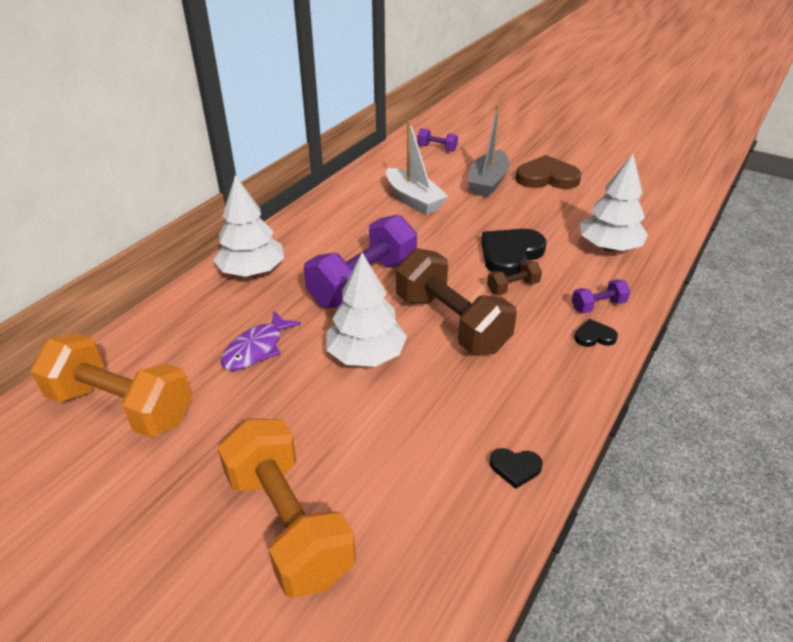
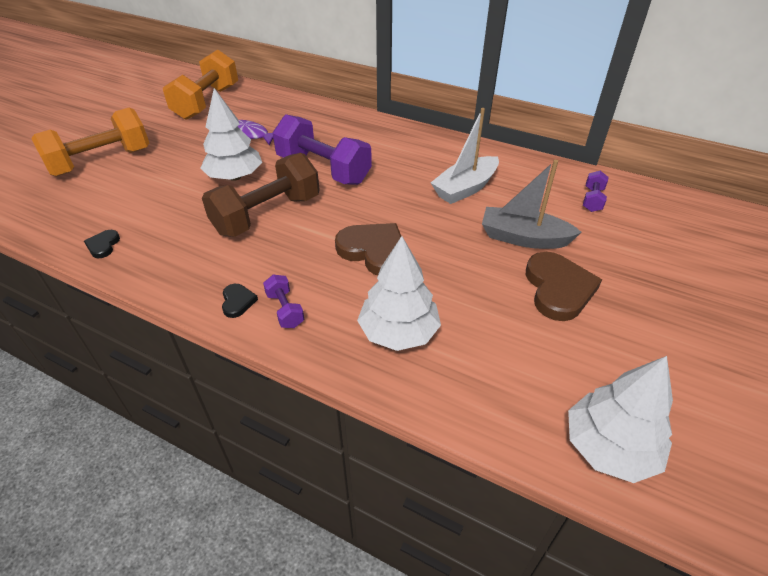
camera: 85 degrees right, 5 degrees up
(252, 271) = (337, 122): white tree -> white tree (609, 447)
(510, 254) = (374, 251): black heart -> brown heart
(512, 287) = (317, 251): brown dumbbell -> none

